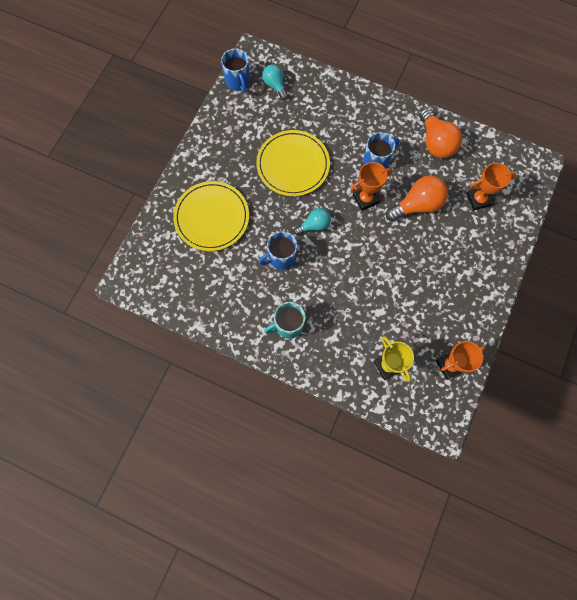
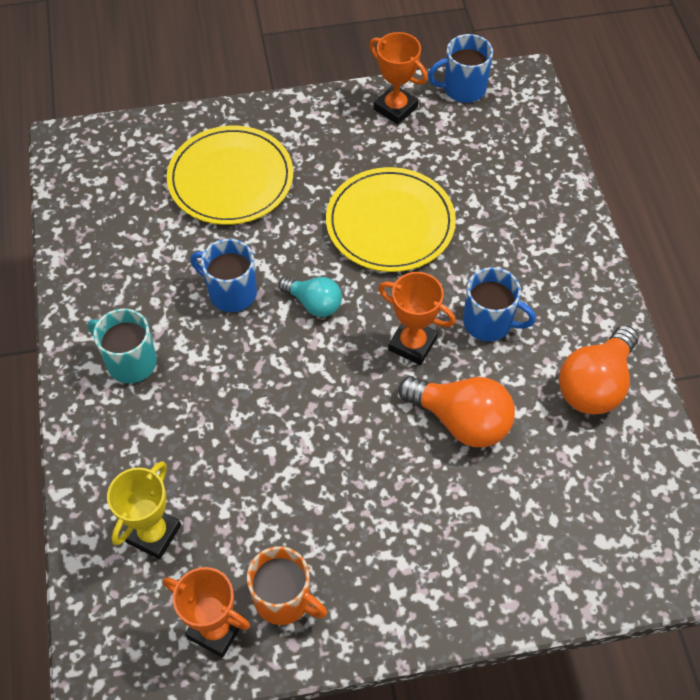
camera: 55 degrees right, 15 degrees down
(238, 81) = (463, 89): blue mug -> blue mug turned 45 degrees clockwise
(275, 85) = (497, 132): turquoise light bulb -> none
(454, 329) = (283, 599): none -> orange mug
(478, 199) = (548, 506): orange trophy -> orange trophy (395, 108)

